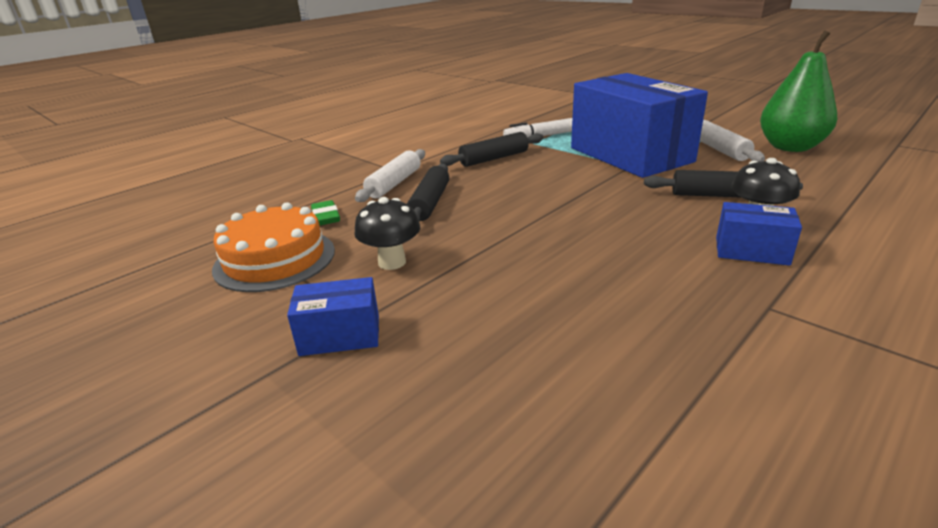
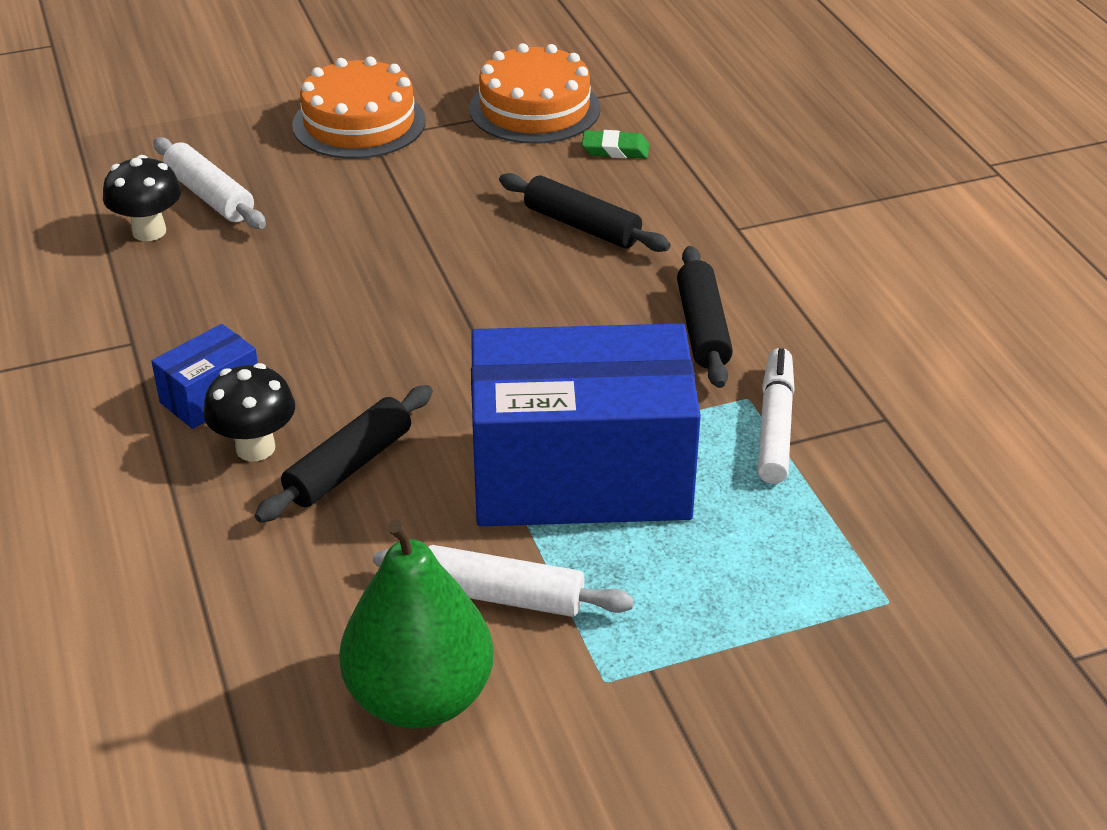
camera: 115 degrees right, 10 degrees up
(340, 335) = (359, 123): blue box -> orange cake
(392, 262) = (454, 169): black mushroom -> black mushroom (149, 231)
(394, 184) = (679, 215): white rolling pin -> white rolling pin (209, 196)

